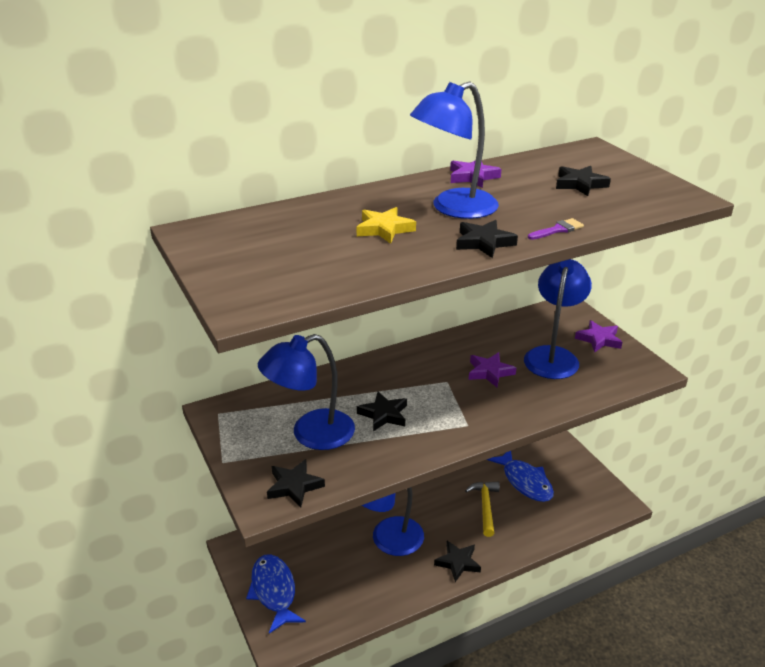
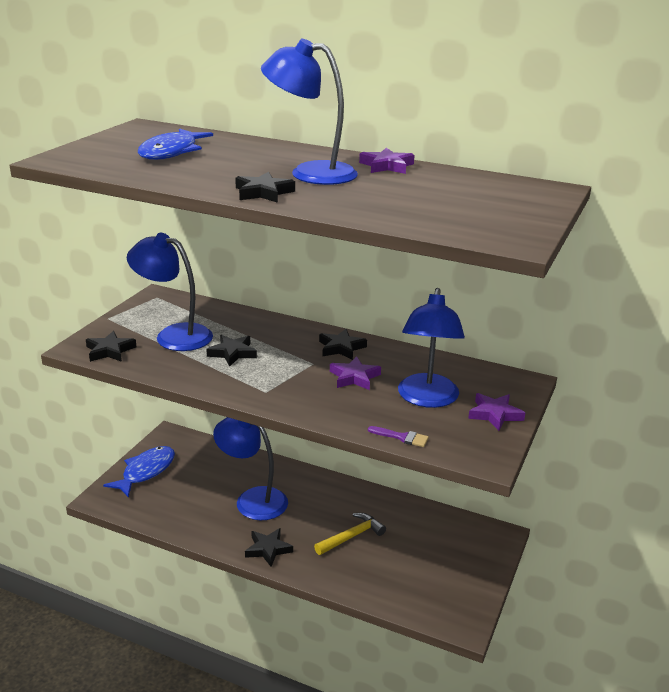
camera: 50 degrees right, 5 degrees down
(384, 229) = (234, 163): yellow star -> none
(525, 481) = (413, 547): blue fish -> blue fish (171, 152)
(553, 356) = (427, 399): blue lamp -> blue lamp turned 120 degrees clockwise
(558, 230) = (334, 209): purple brush -> purple brush (402, 437)
(580, 184) = (452, 199): black star -> black star (341, 348)

